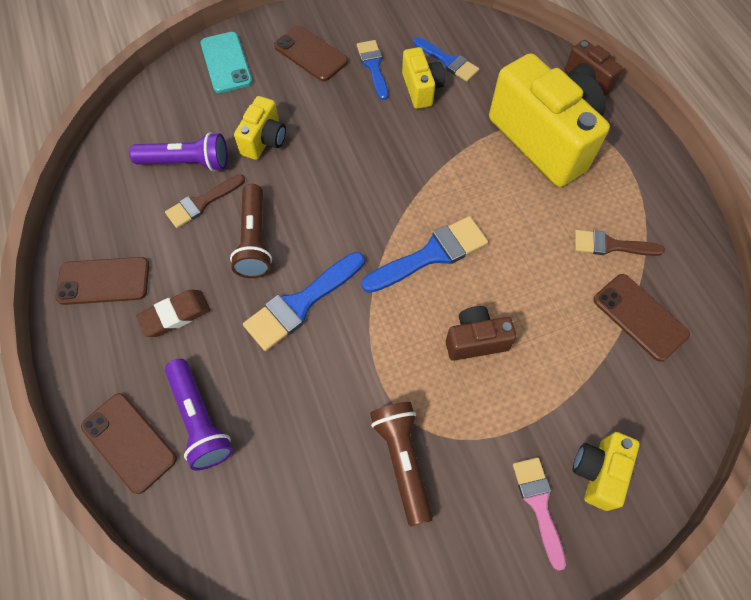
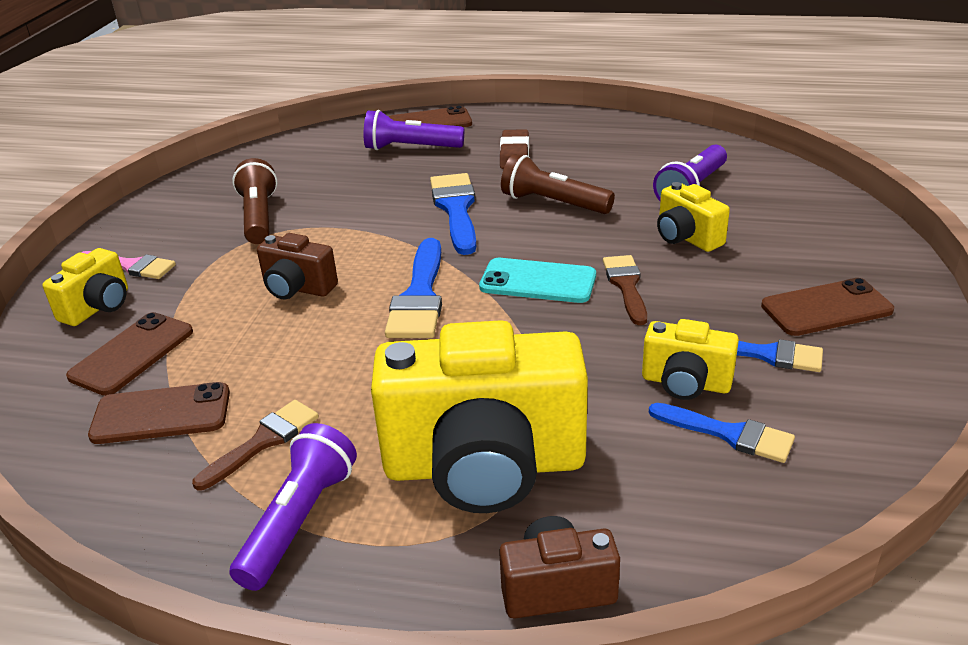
camera: 125 degrees right, 30 degrees down
(103, 281) = (584, 133): brown phone -> brown phone (132, 354)
(202, 203) = (628, 187): brown brush -> brown brush (626, 286)
(226, 63) = (845, 242): turquoise phone -> turquoise phone (538, 281)
(402, 460) = (259, 217): brown flashlight -> brown flashlight turned 120 degrees counterclockwise
(448, 61) = (729, 434): blue brush -> blue brush turned 135 degrees counterclockwise
(475, 340) = (297, 288): brown camera -> brown camera turned 90 degrees clockwise
(598, 472) = (98, 307): yellow camera -> yellow camera turned 60 degrees clockwise
(637, 191) = (299, 520): none -> purple flashlight

